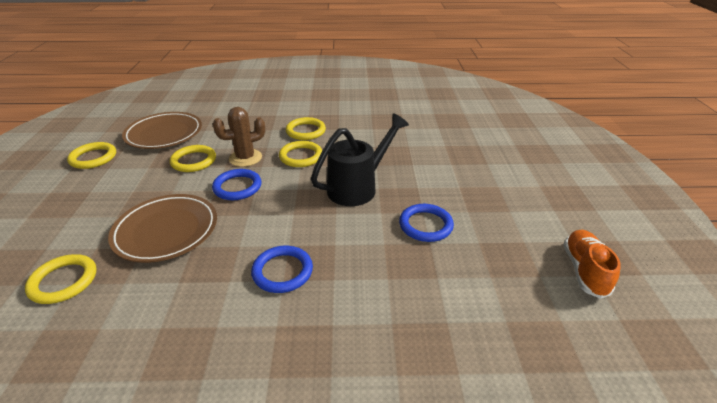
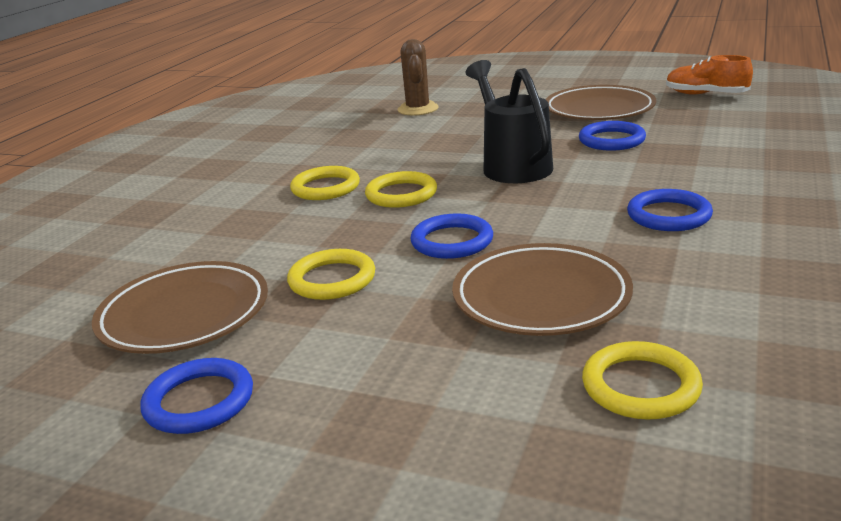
camera: 65 degrees left, 10 degrees down
(93, 158) = (199, 401): yellow ring -> blue ring
(245, 158) = (366, 234): brown cactus -> brown cactus (418, 109)
(496, 209) = (599, 110): none -> brown plate

